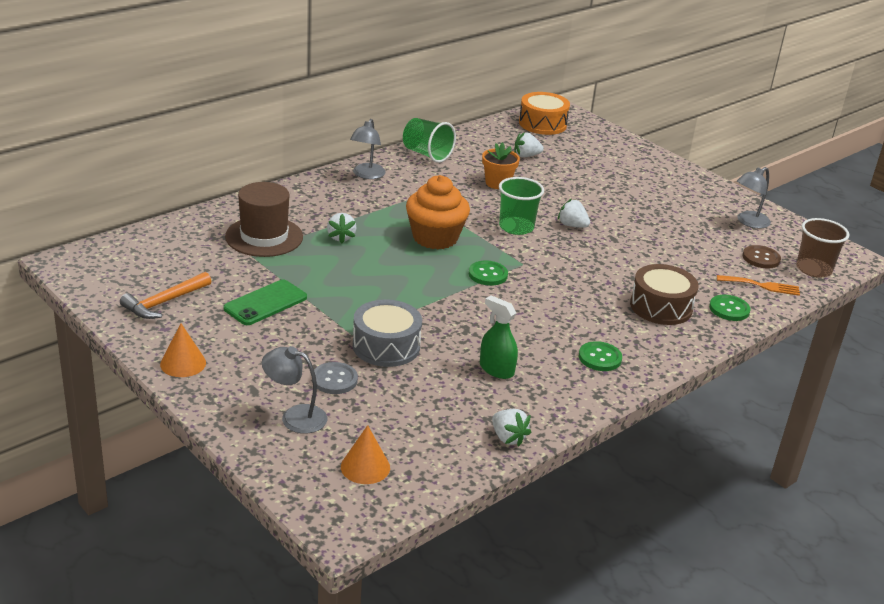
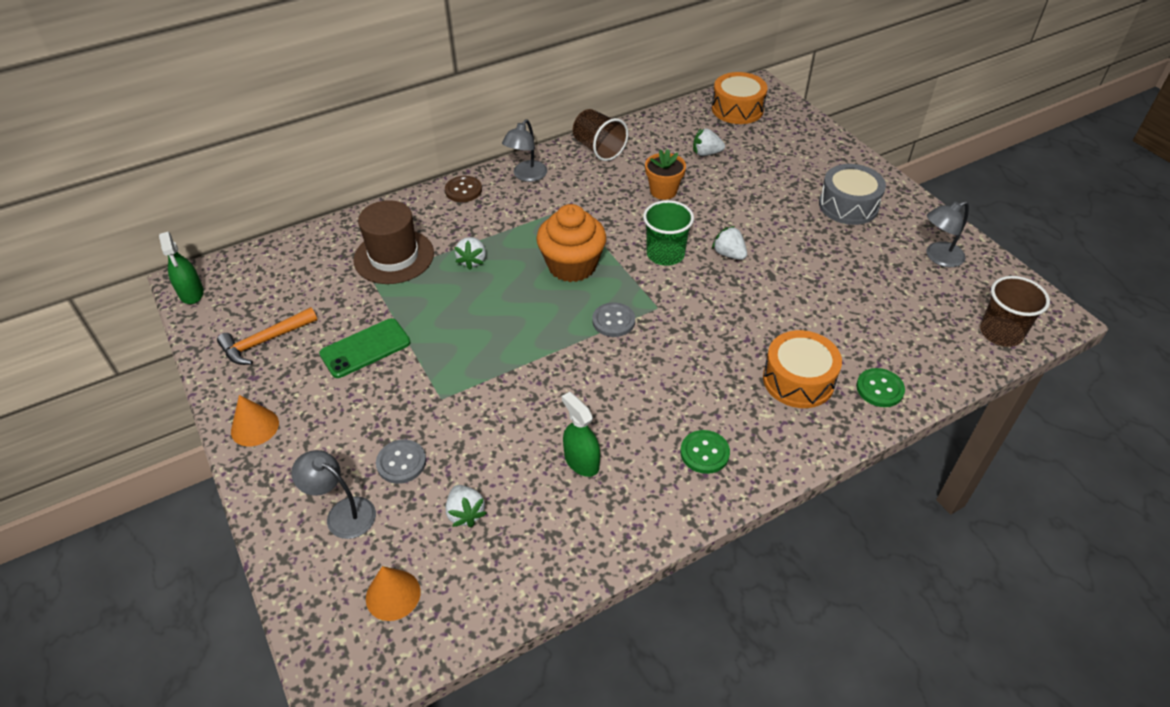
camera: 15 degrees right, 15 degrees up
(72, 270) = (191, 293): none -> green spray bottle
(386, 346) = (471, 418): grey drum -> grey drum (848, 205)
(426, 154) = (598, 149): green cup -> brown cup
(488, 274) = (613, 321): green button -> grey button
(508, 438) = (563, 566): white strawberry -> white strawberry (465, 513)
(661, 307) = (798, 380): brown drum -> orange drum
(761, 258) = (939, 313): brown button -> brown button (463, 190)
(762, 286) = (929, 355): orange fork -> none

